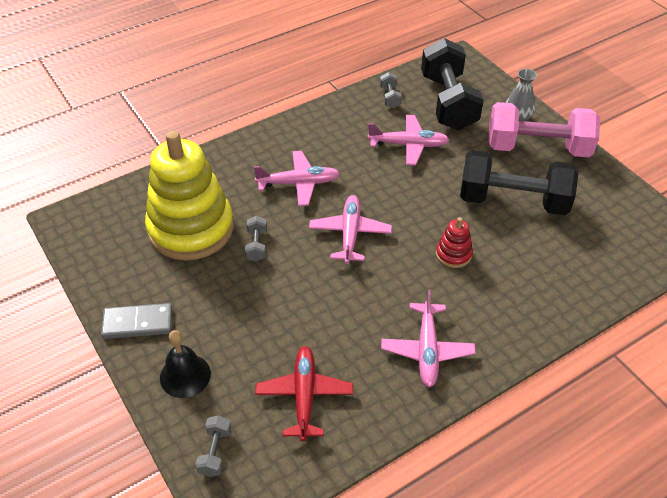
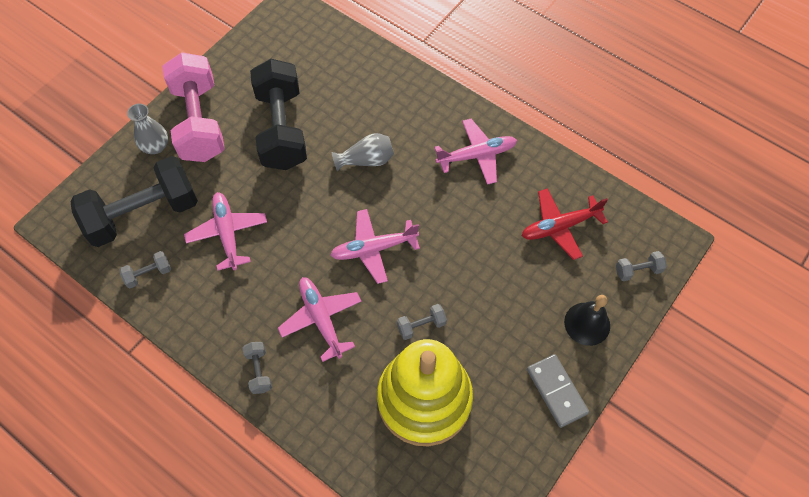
camera: 110 degrees left, 15 degrees up
(274, 140) = (259, 371): none -> grey dumbbell
(453, 254) = (366, 160): red stacking toy -> grey vase

